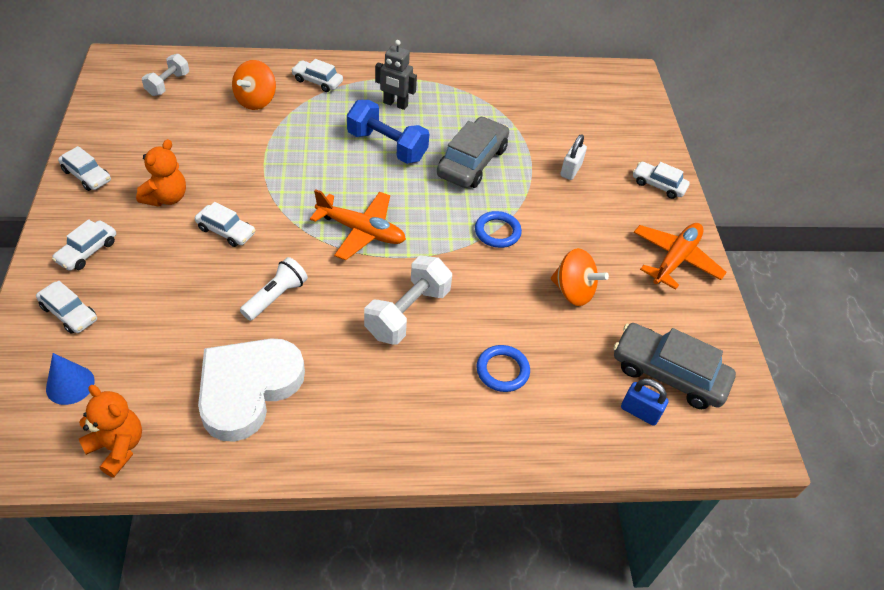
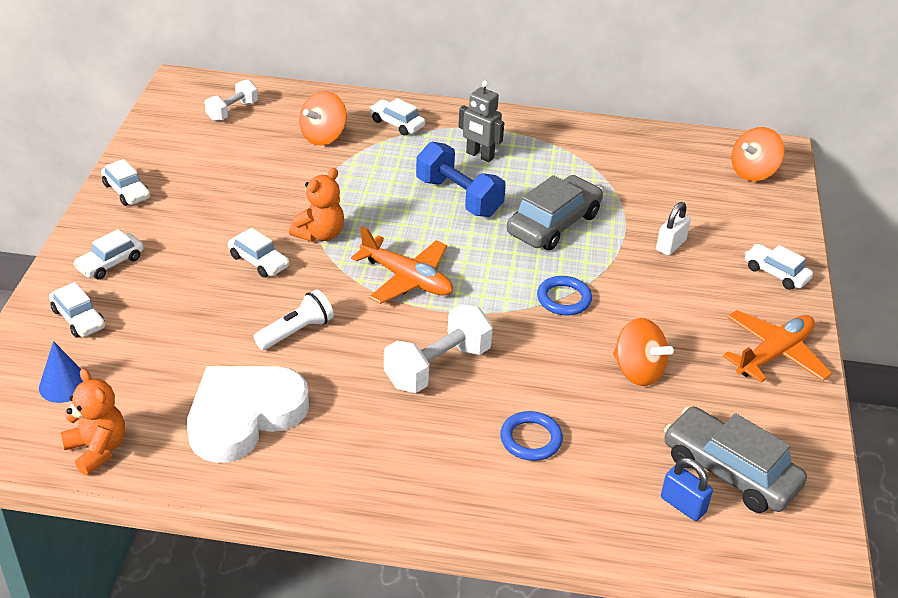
camera: 15 degrees right, 10 degrees down
(166, 198) = (204, 221): orange teddy bear -> orange teddy bear (320, 234)
(618, 95) = (753, 172): none -> orange spinning top

